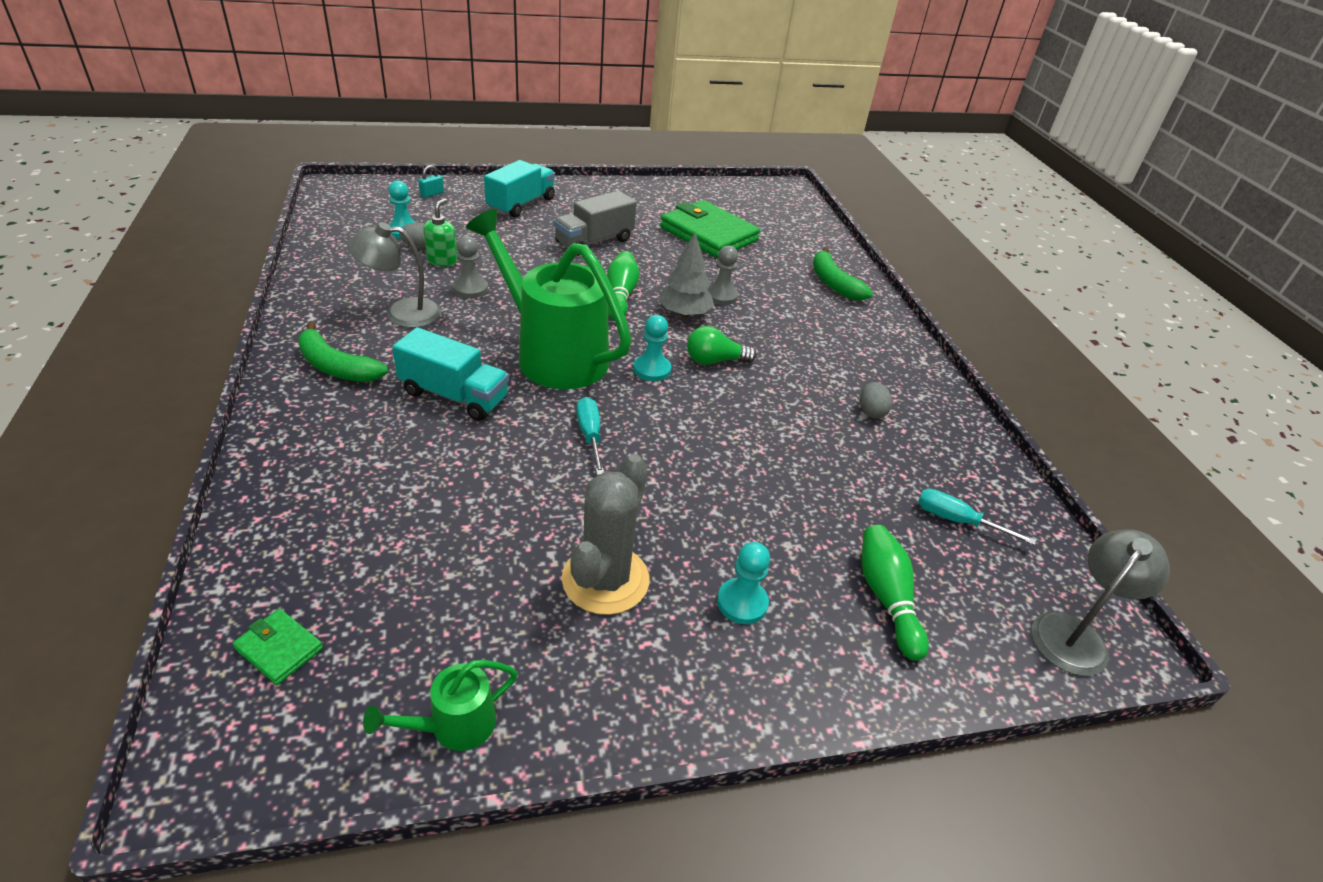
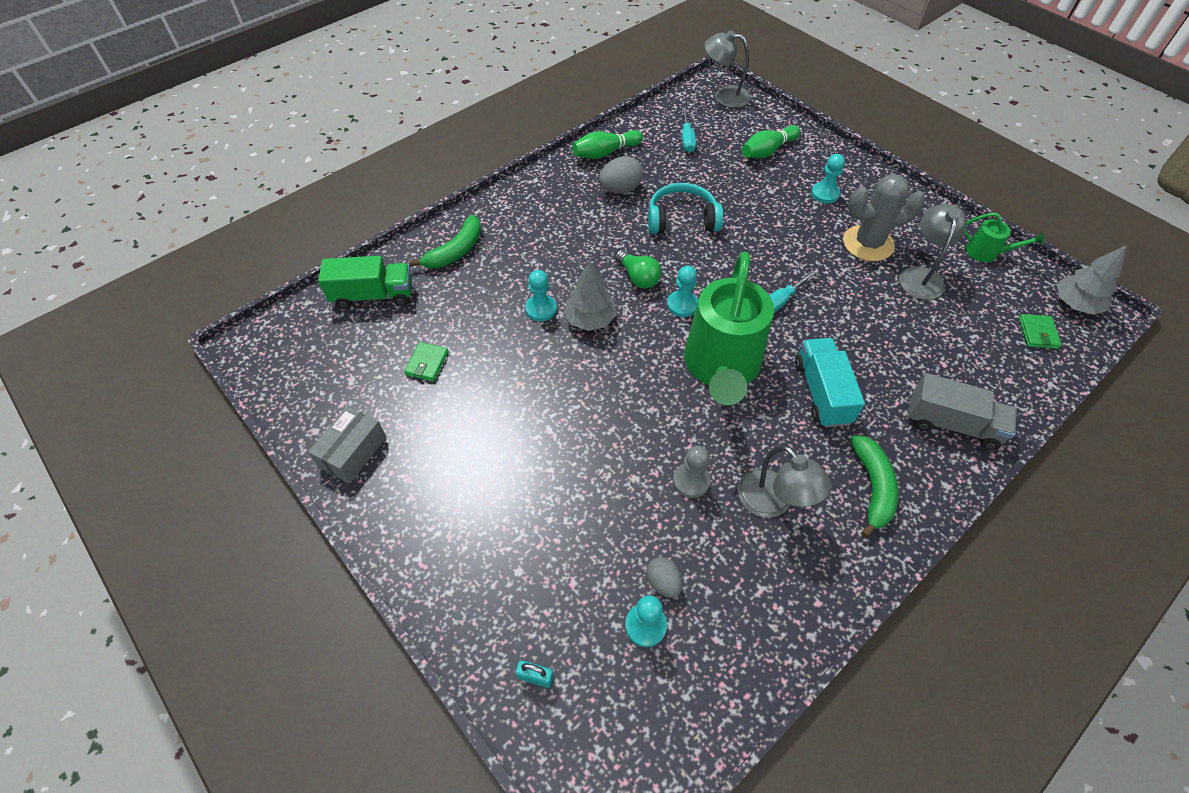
camera: 115 degrees left, 15 degrees up
(248, 760) = (1075, 304): none -> grey tree
(442, 260) = (667, 540): green soap dispenser -> none
(499, 594) = (921, 276): none -> grey lamp
(521, 204) = (487, 560): turquoise truck -> none
(594, 241) = (519, 442): grey truck -> grey truck (952, 424)
(620, 295) = (601, 371): green bowling pin -> green bowling pin (605, 153)
(656, 192) = (353, 452): none -> grey box
(708, 234) = (427, 363): green wallet -> green wallet, size x0.43
(721, 296) = (541, 309): grey pawn -> turquoise pawn
(784, 432) = (682, 219): none -> turquoise headphones
(804, 236) = (373, 295): none -> green truck
(871, 411) = (620, 189): grey egg -> grey egg, size x1.57

